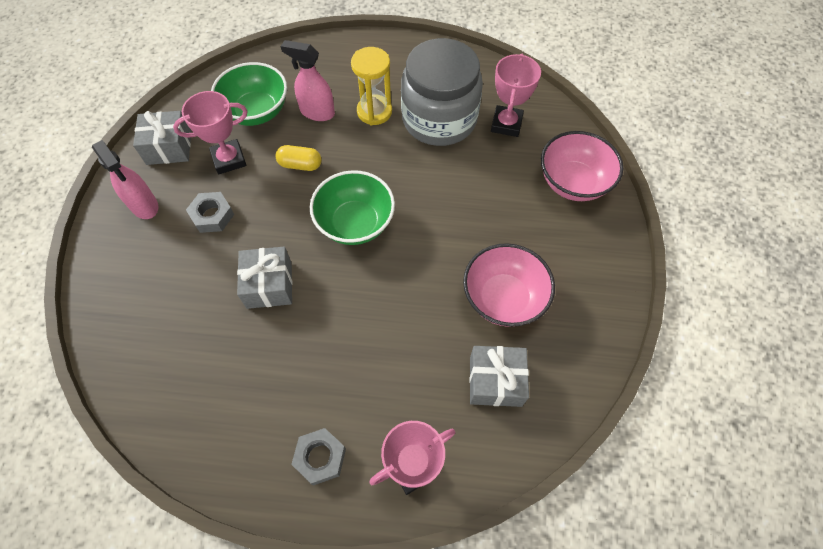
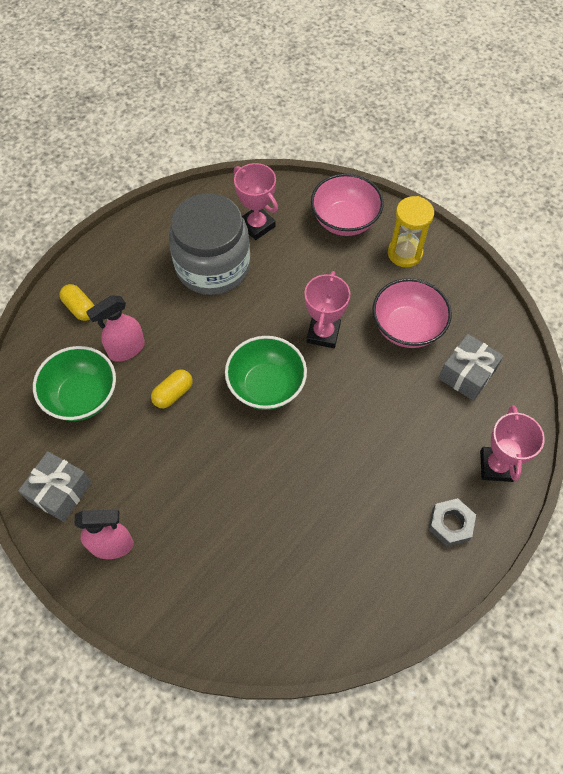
camera: 55 degrees left, 0 degrees up
(212, 215) = (170, 492): grey nut -> none
(229, 159) = (119, 447): pink trophy -> pink trophy (323, 333)
(269, 285) = (277, 482): grey gift -> none
(330, 64) = (80, 308): none -> yellow capsule
(374, 112) = (164, 306): yellow hourglass -> yellow hourglass (405, 253)

